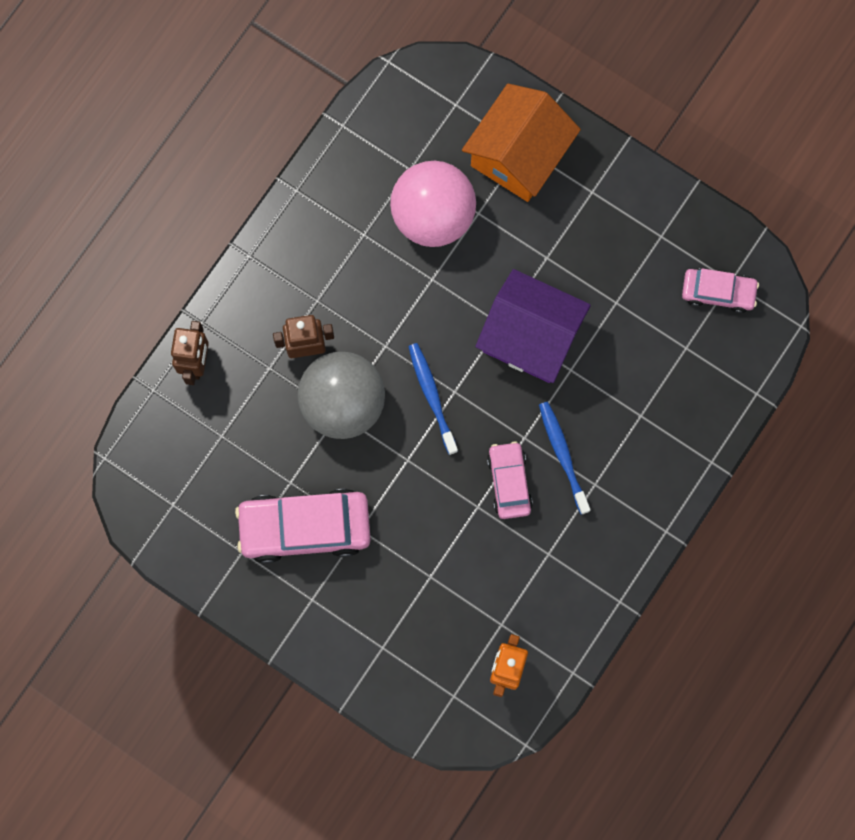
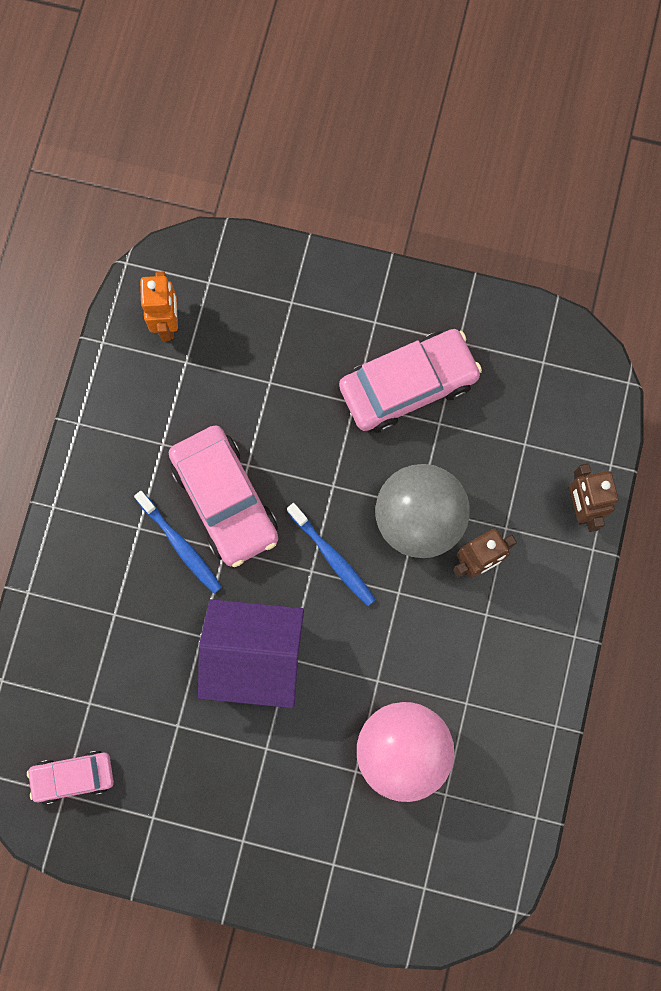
camera: 160 degrees right, 0 degrees up
(509, 482) = (225, 499): pink car -> pink car, size x1.73
(519, 155) = (336, 854): orange house -> none

